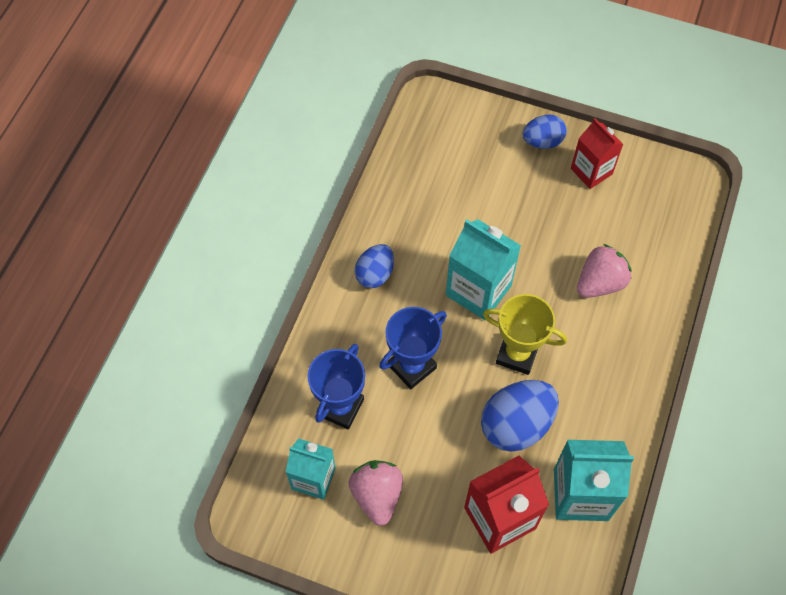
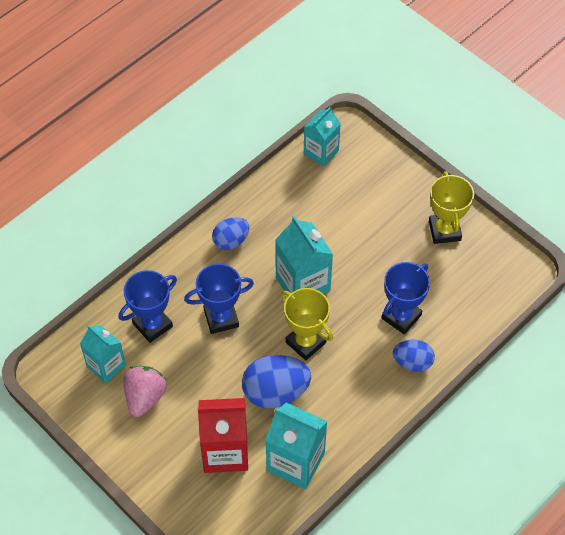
camera: 25 degrees right, 5 degrees down
(417, 137) = (321, 152): none -> turquoise carton
(542, 141) = (418, 193): blue egg -> blue egg (412, 362)
(591, 171) = (444, 231): red carton -> yellow trophy
(600, 283) = (401, 317): pink strawberry -> blue trophy

